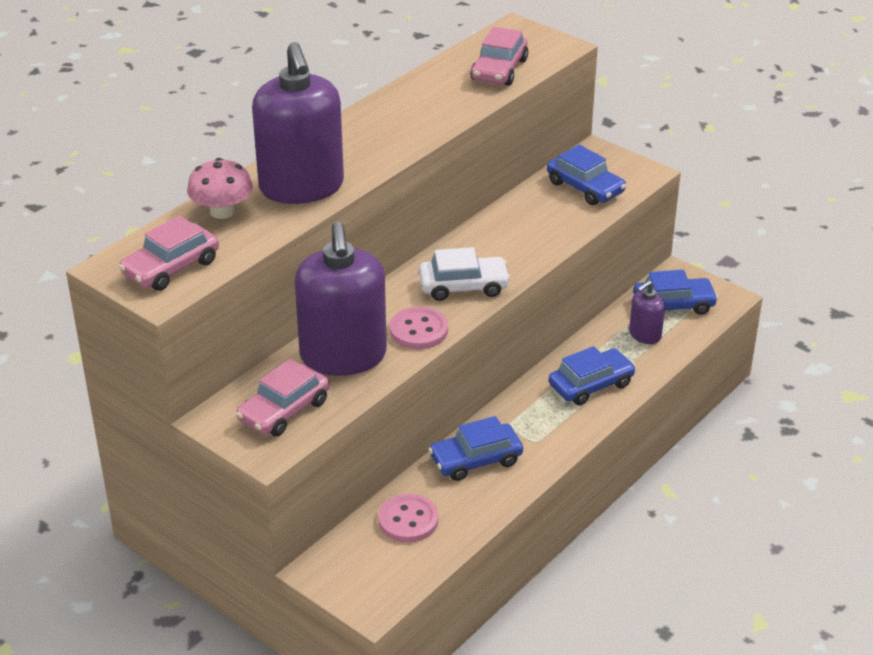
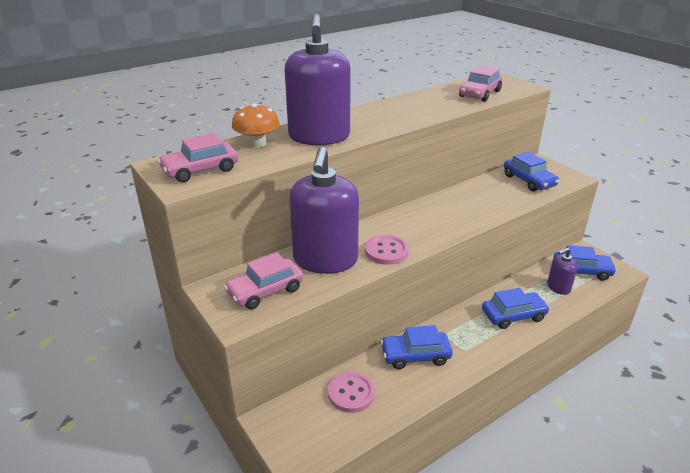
camera: 15 degrees right, 5 degrees down
(222, 211) = (257, 143): pink mushroom -> orange mushroom
(463, 286) = (428, 227): white car -> none

